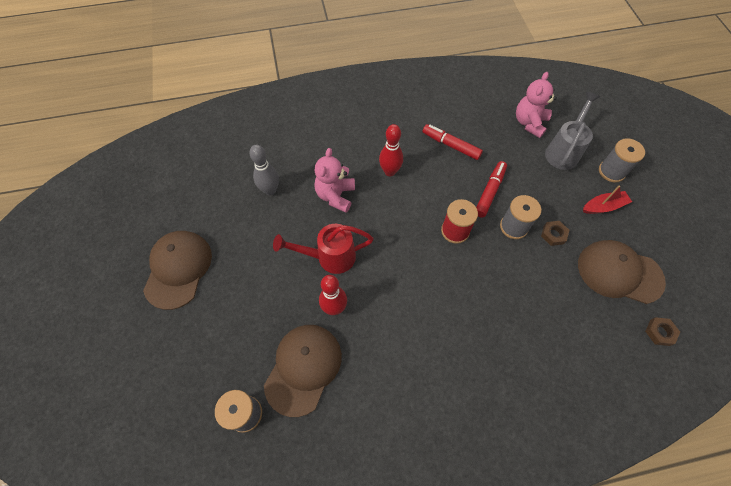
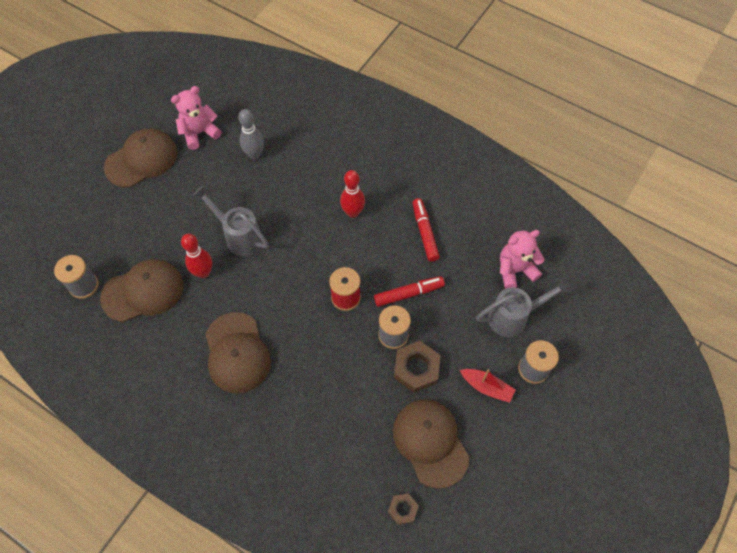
camera: 45 degrees right, 0 degrees up
(329, 257) = (239, 236): red watering can -> grey watering can
(335, 196) = (293, 197): pink teddy bear -> pink teddy bear (199, 133)
(431, 342) = (237, 353): none -> brown cap
(553, 234) = (416, 368): brown nut -> brown nut, size x1.75

